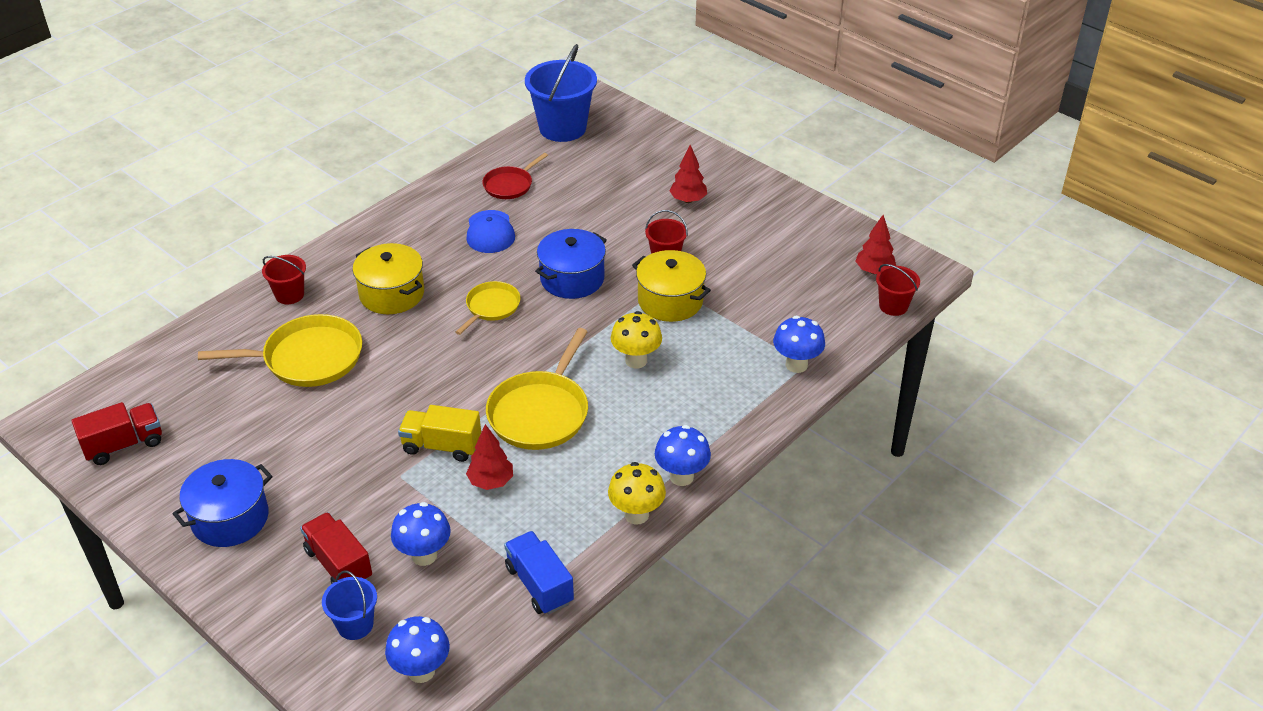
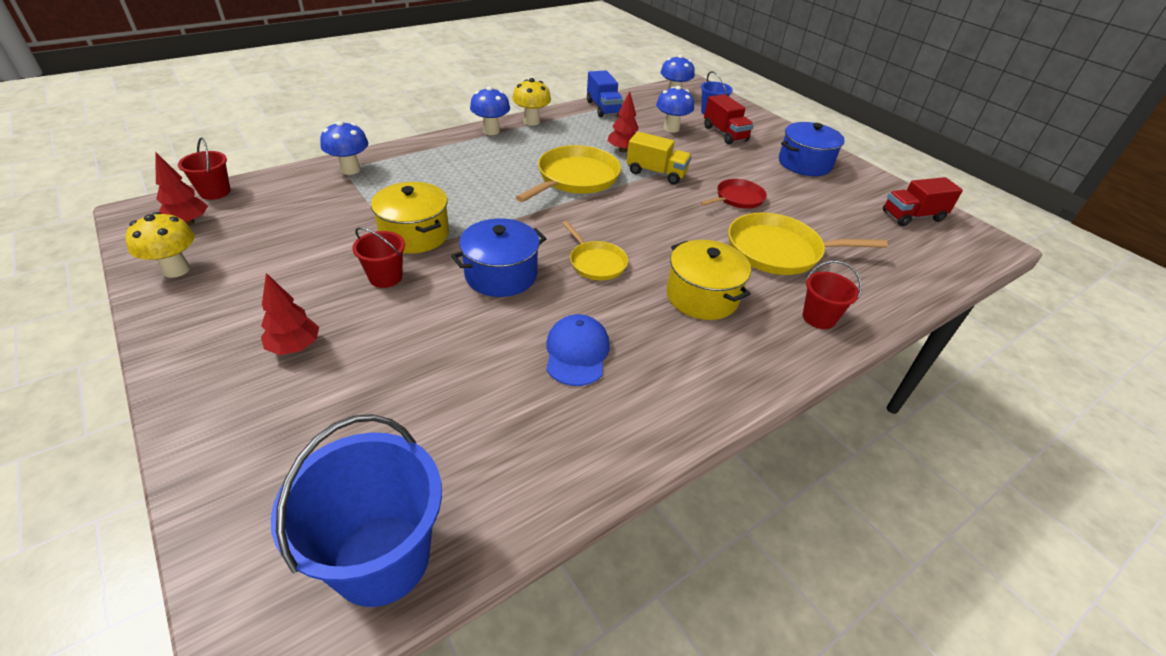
camera: 170 degrees left, 0 degrees up
(491, 307) = (596, 263): yellow pan -> yellow pan turned 75 degrees counterclockwise
(510, 185) = (527, 430): red pan -> red pan (737, 198)
(636, 360) = (480, 196): yellow mushroom -> yellow mushroom (176, 270)

